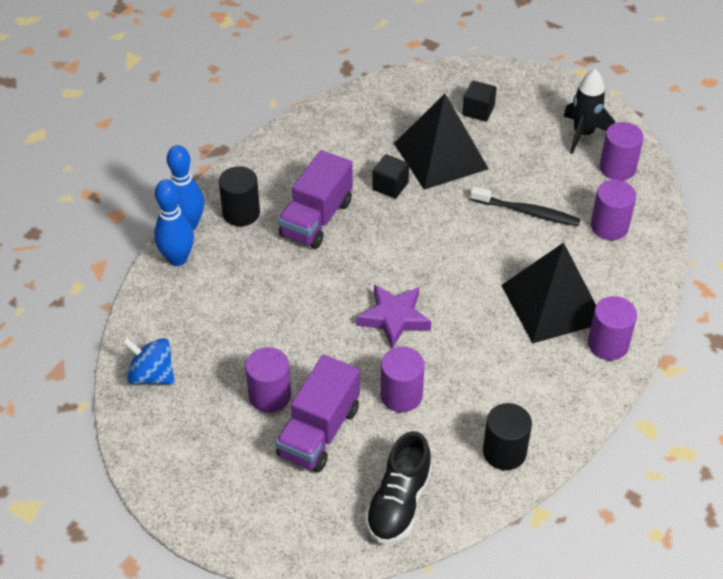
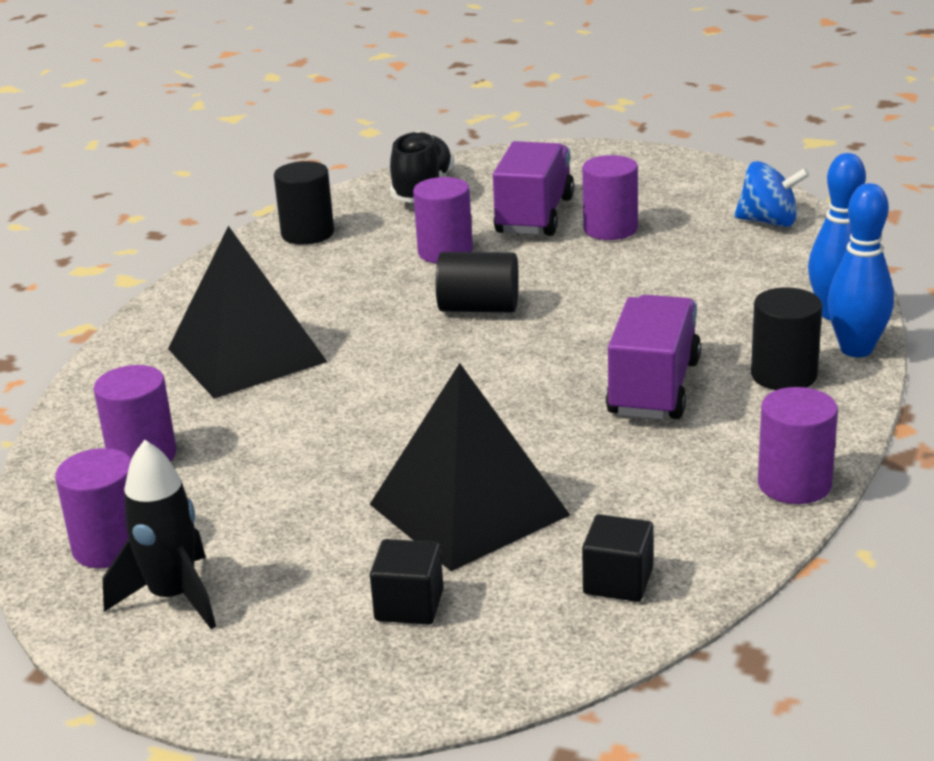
camera: 170 degrees right, 20 degrees down
(390, 186) = (548, 449): black cube -> black cube (618, 581)
(394, 318) = (479, 308): purple star -> black cylinder
(527, 212) = (290, 452): black toothbrush -> none
(608, 344) = (167, 330): purple cylinder -> purple cylinder (794, 484)

